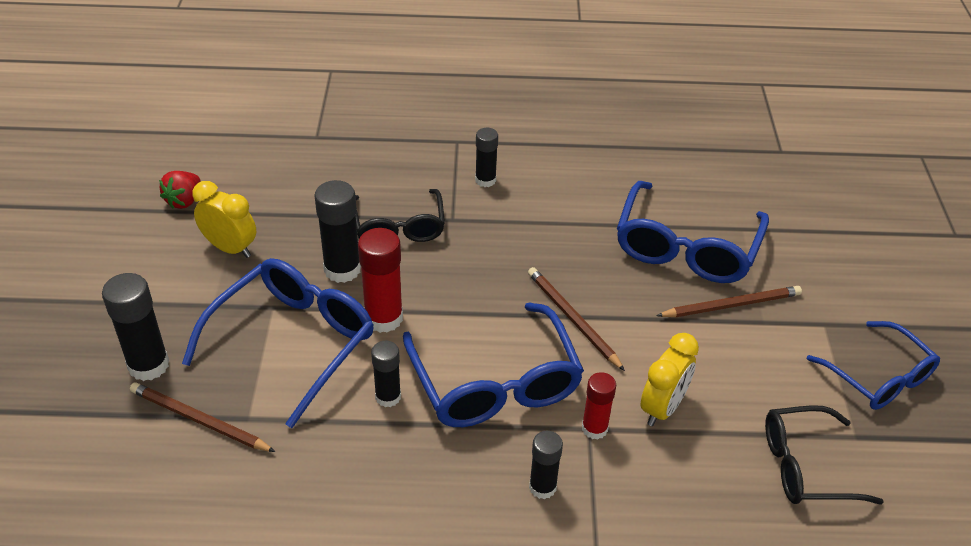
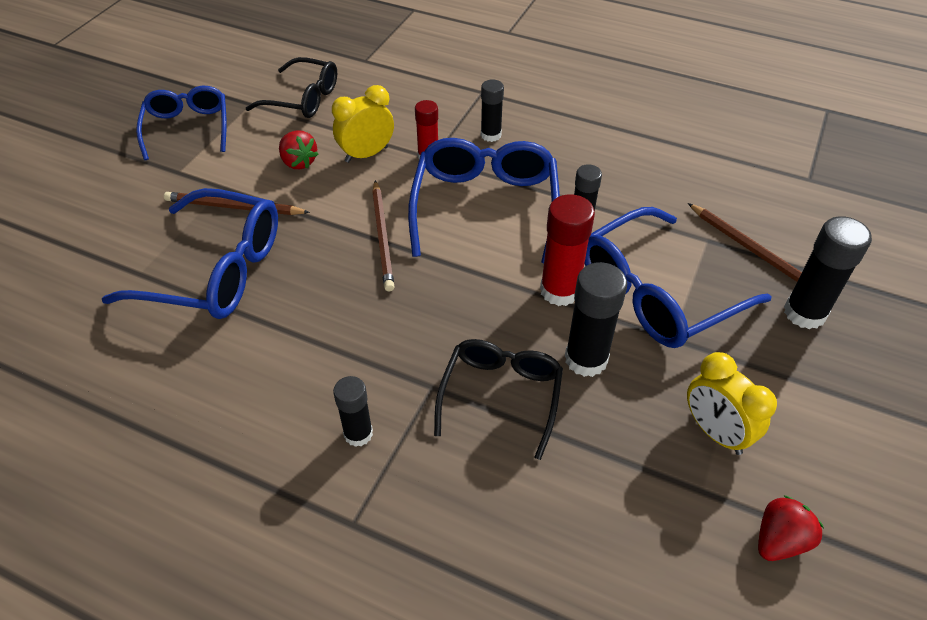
camera: 155 degrees left, 5 degrees up
(686, 248) = (215, 270): blue glasses -> blue glasses turned 60 degrees clockwise
(722, 374) = (298, 162): none -> red strawberry

